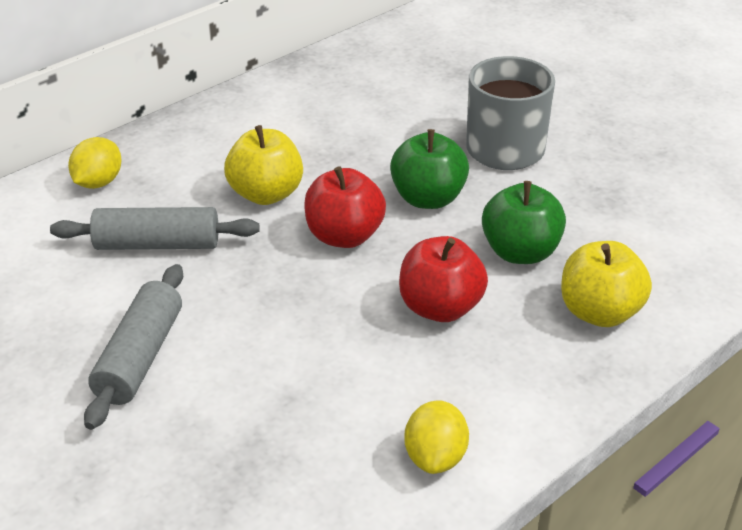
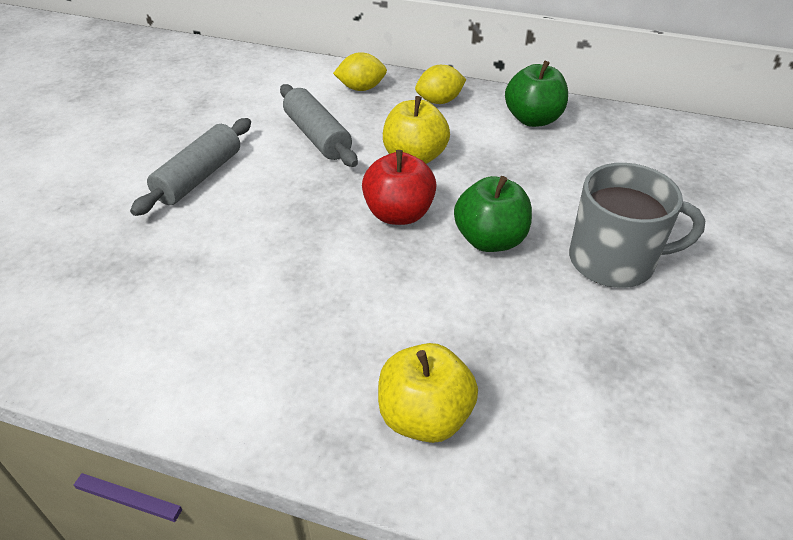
camera: 60 degrees right, 5 degrees up
(140, 357) = (199, 177): grey rolling pin -> grey rolling pin turned 45 degrees counterclockwise
(435, 457) = (166, 367): yellow lemon -> yellow lemon (439, 101)
(440, 308) = (351, 301): red apple -> none
(520, 252) = (468, 325): green apple -> green apple (533, 119)

